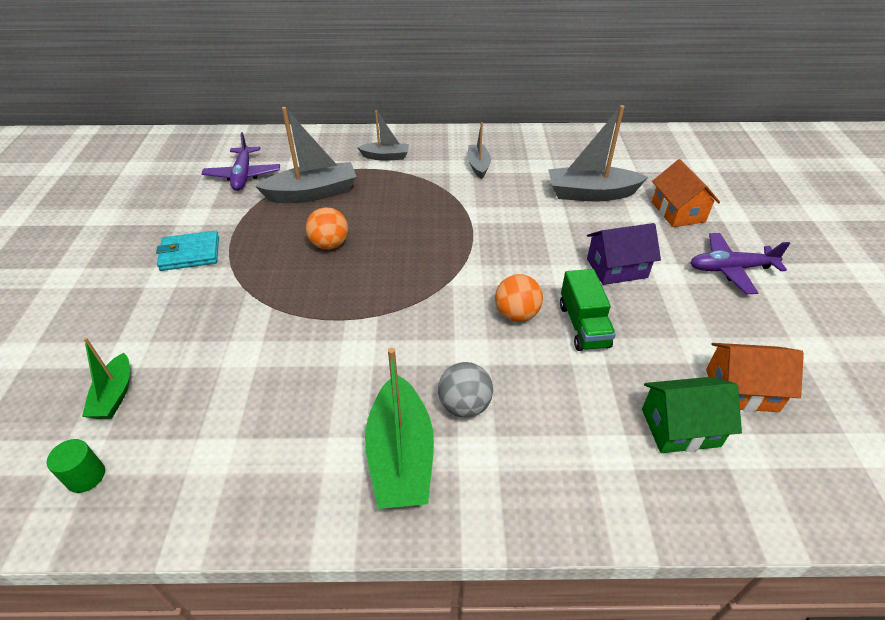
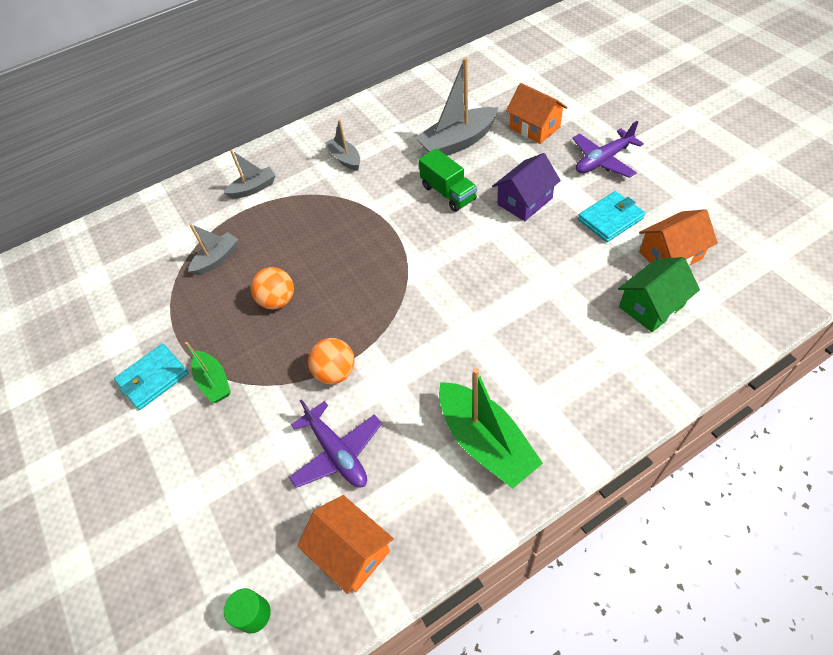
camera: 25 degrees left, 10 degrees up
(114, 395) = (211, 539): green boat -> green boat (214, 382)
(203, 476) = (351, 551): none -> orange house
(243, 175) = (130, 274): purple plane -> purple plane (337, 452)
(312, 193) = (217, 259): grey boat -> grey boat, size x0.57
(464, 405) = (499, 376): grey ball -> none
(516, 314) = (480, 281): orange ball -> orange ball (335, 372)
(583, 325) = (535, 263): green truck -> green truck (448, 193)
(697, 324) = (610, 219): none -> turquoise wallet

